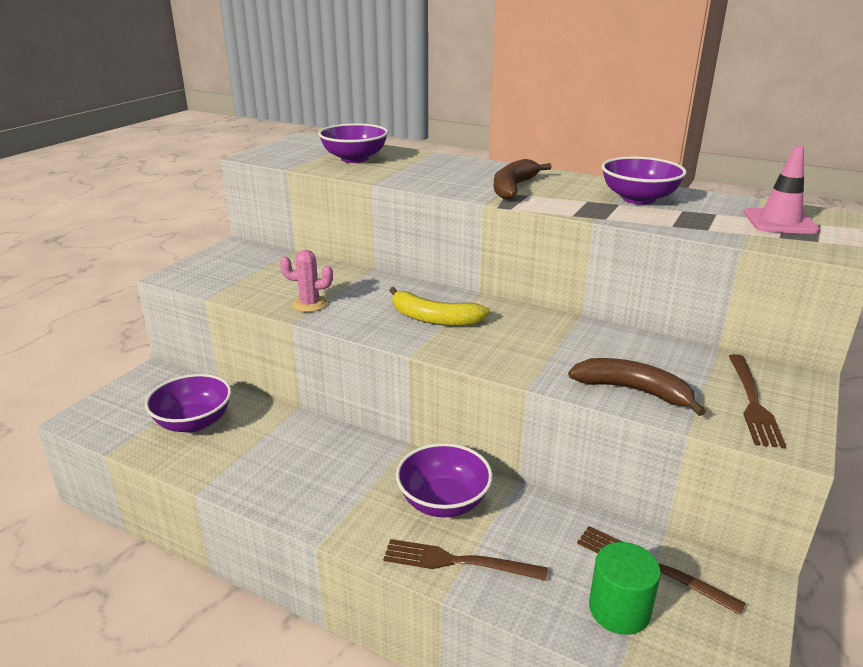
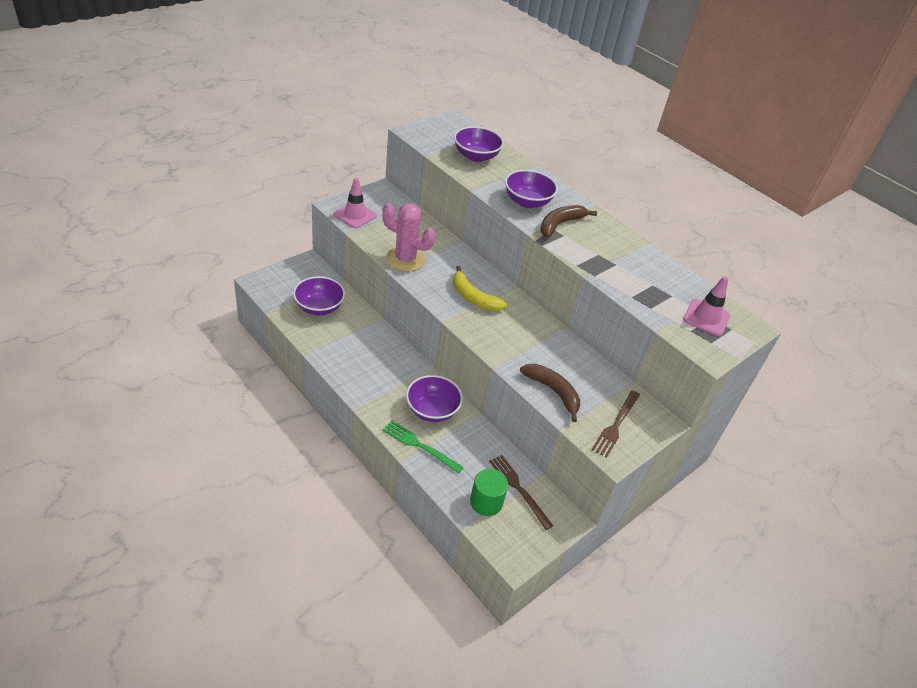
camera: 15 degrees right, 15 degrees up
(208, 278) = (355, 215): none -> pink traffic cone
(309, 304) = (405, 259): pink cactus -> pink cactus, size x1.72
(457, 562) = (419, 446): brown fork -> green fork
(639, 199) = (634, 264): purple bowl -> purple bowl (527, 202)

